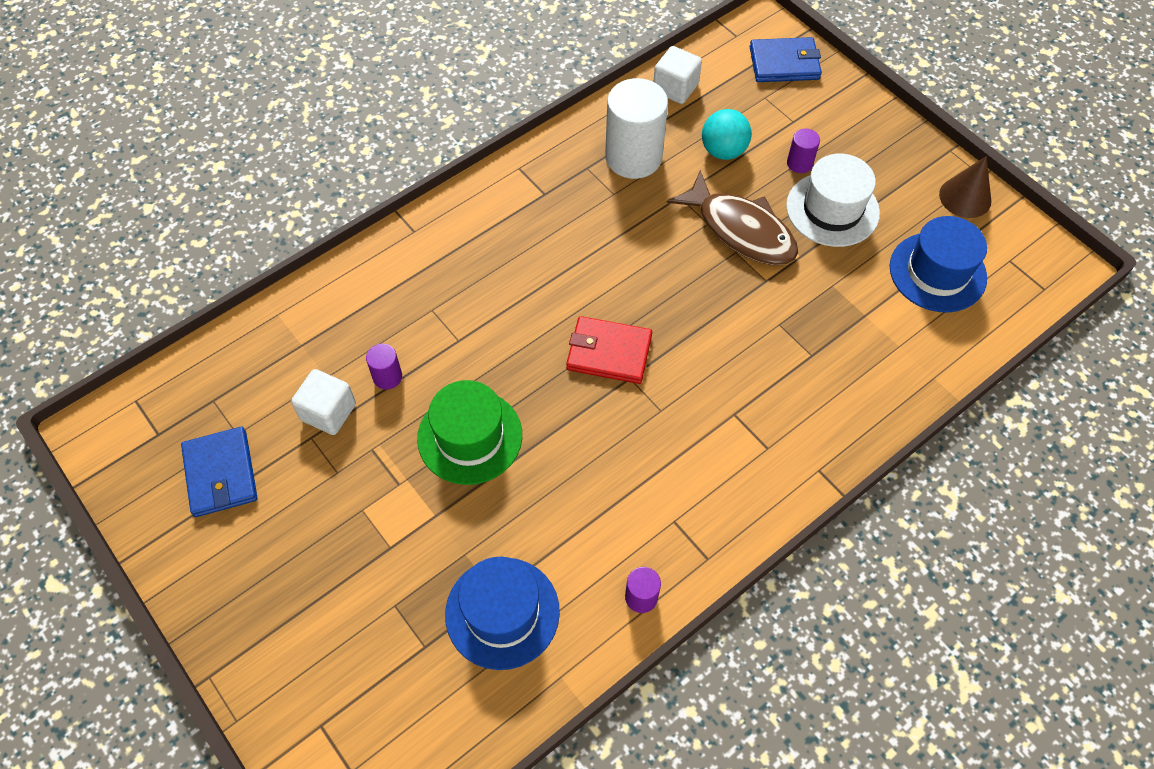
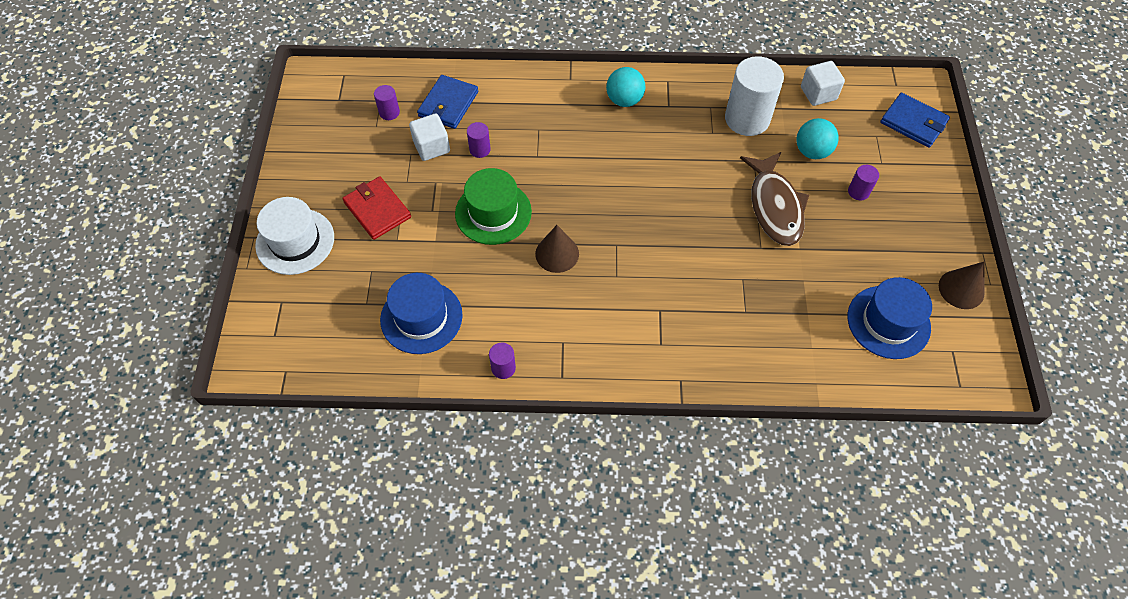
camera: 40 degrees right, 0 degrees up
(220, 474) = (350, 141): blue wallet -> blue wallet (448, 104)
(238, 407) = (389, 112): none -> purple cylinder
(493, 217) = (624, 100): none -> turquoise ball
(579, 431) = (557, 253): none -> brown cone
(609, 352) = (618, 222): red wallet -> red wallet (377, 210)
(832, 209) = (852, 234): white hat -> white hat (295, 241)

